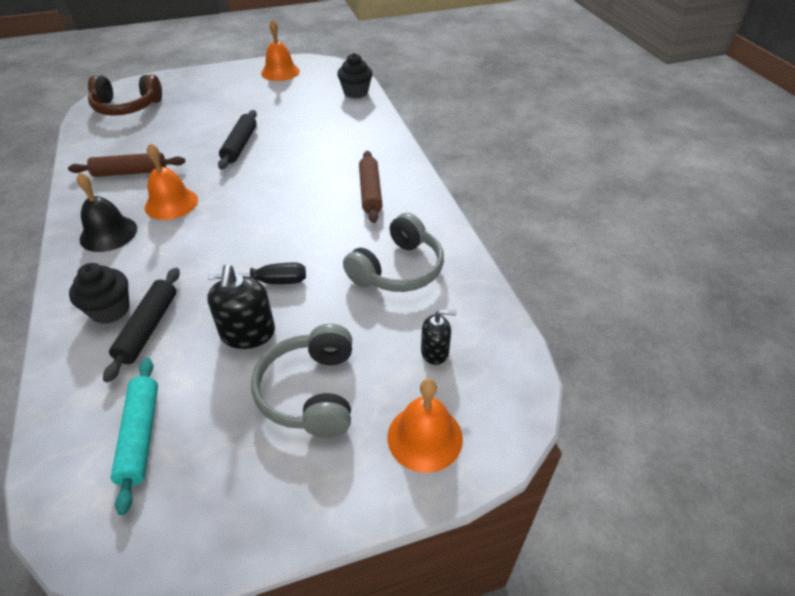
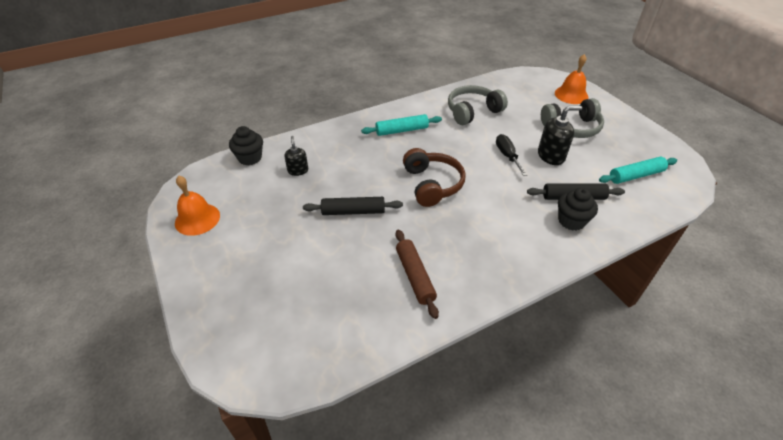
camera: 100 degrees left, 0 degrees up
(108, 233) = (502, 255): black bell -> none
(127, 107) = (282, 338): brown headphones -> brown headphones (432, 184)
(171, 203) = (450, 229): orange bell -> none
(370, 192) = (402, 130): brown rolling pin -> turquoise rolling pin
(398, 269) = (472, 112): grey headphones -> grey headphones turned 60 degrees counterclockwise
(435, 352) = (524, 96): black soap dispenser -> black soap dispenser (298, 170)

